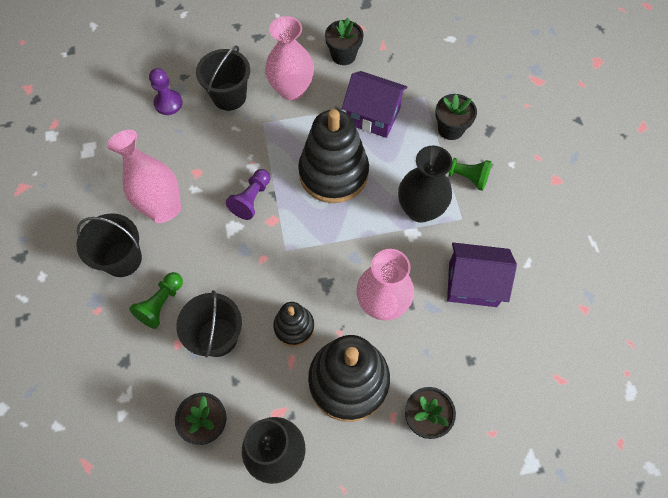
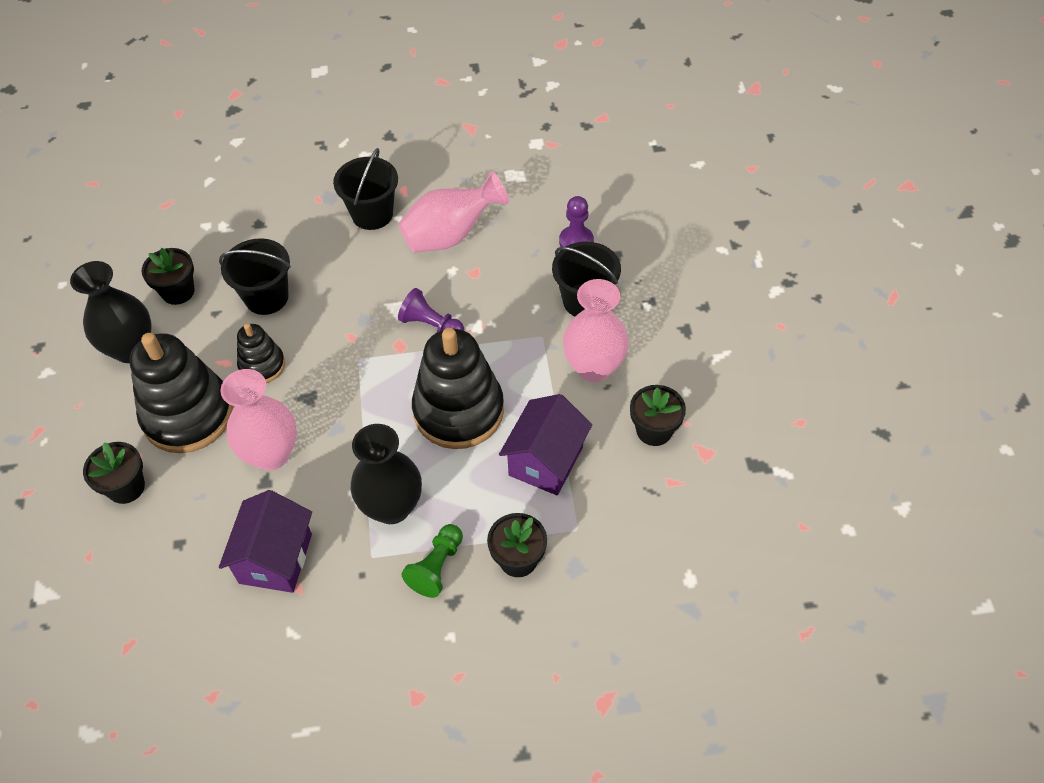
camera: 95 degrees right, 10 degrees down
(161, 304) = (314, 249): green pawn -> none

